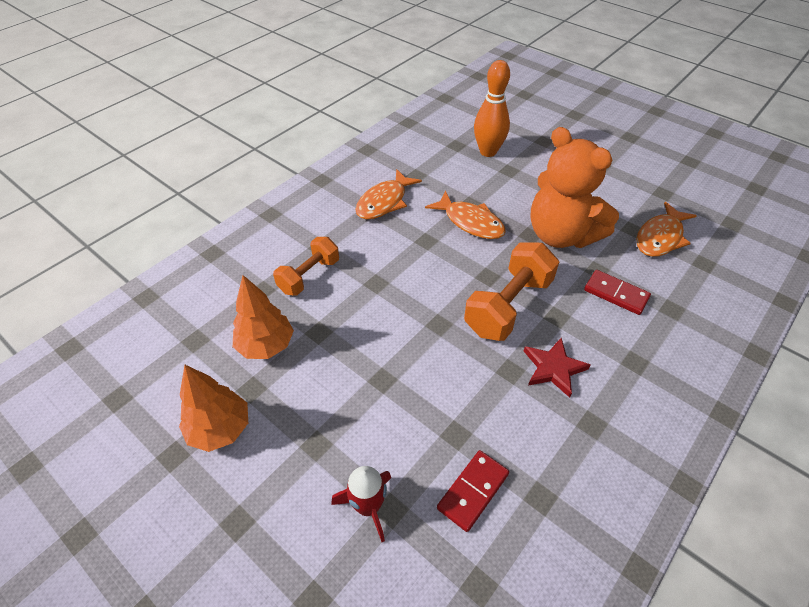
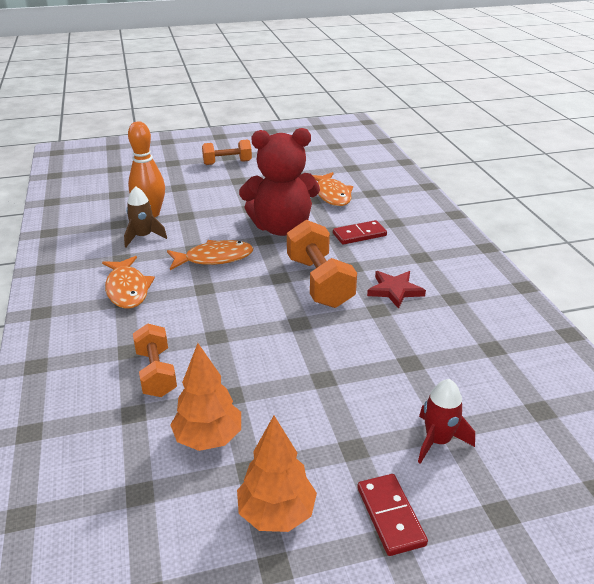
camera: 55 degrees left, 15 degrees down
(454, 168) = (143, 237): none -> brown rocket
(473, 491) = (465, 377): red domino -> red domino (390, 516)
(561, 235) = (281, 228): orange teddy bear -> red teddy bear
(619, 142) = (227, 163): none -> orange dumbbell

